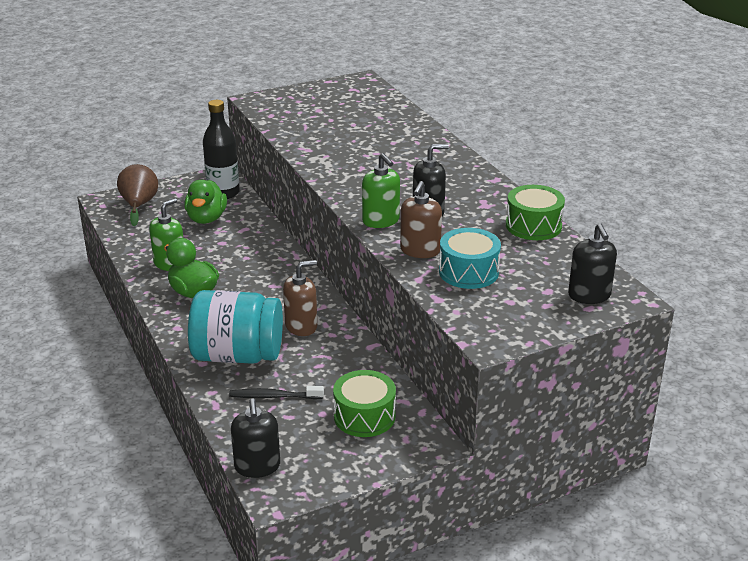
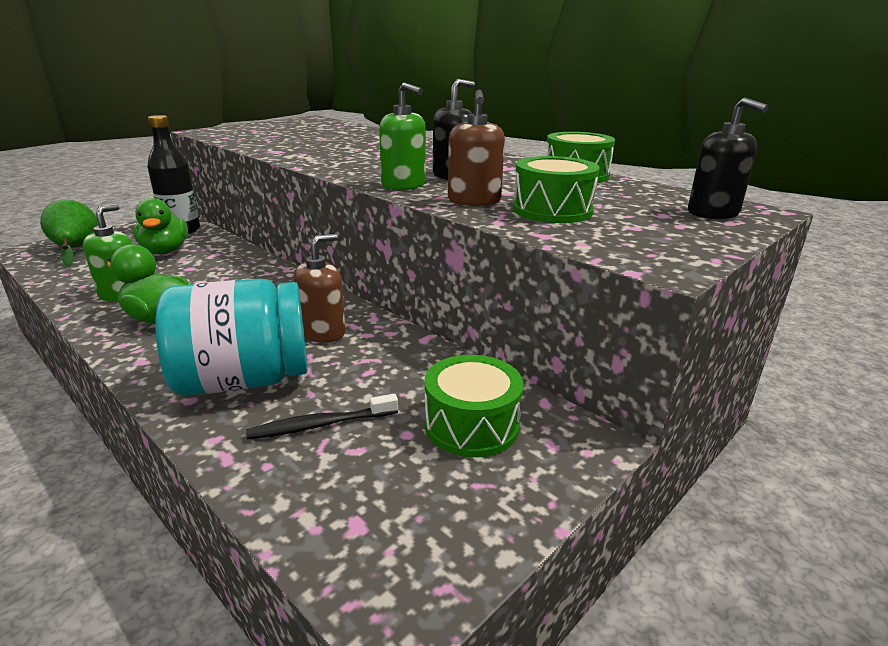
camera: 20 degrees left, 5 degrees down
(139, 205) = (75, 249): brown pear -> green pear
(257, 466) = (338, 553): black soap dispenser -> none
(468, 272) = (552, 210): turquoise drum -> green drum

